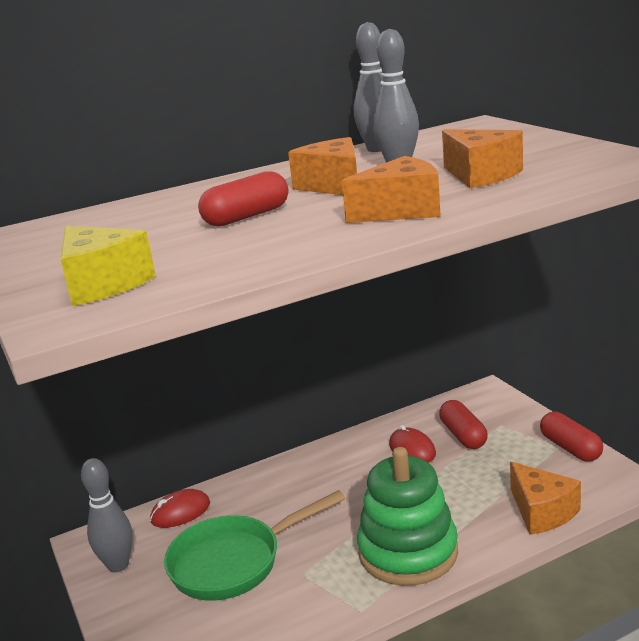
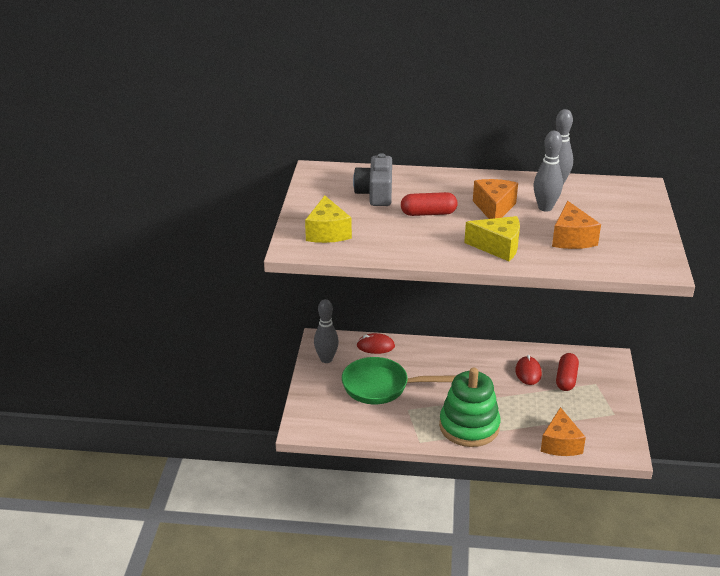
camera: 30 degrees right, 10 degrees up
(135, 225) = (375, 193): none -> grey camera
(401, 211) = (498, 247): orange cheese -> yellow cheese
(570, 448) = (619, 418): red capsule -> none

